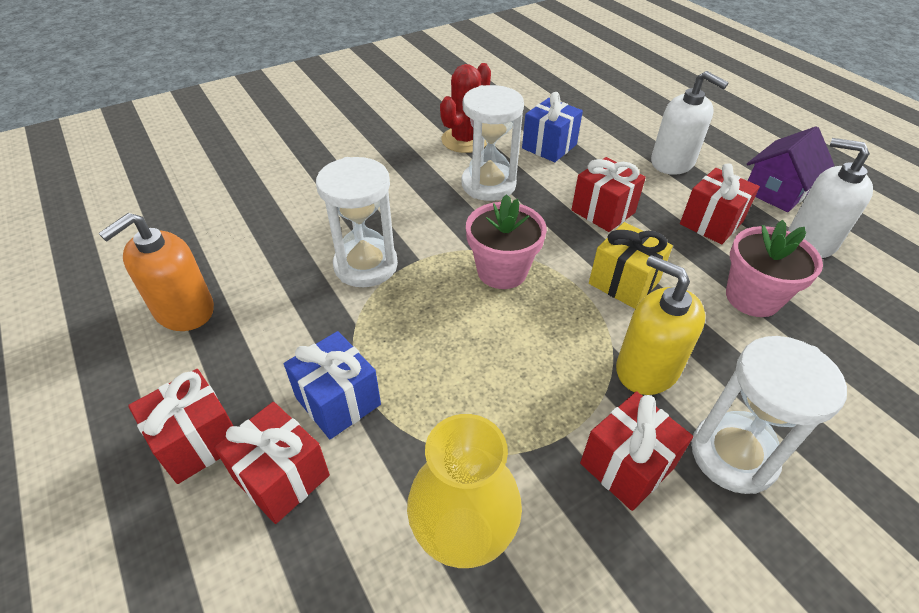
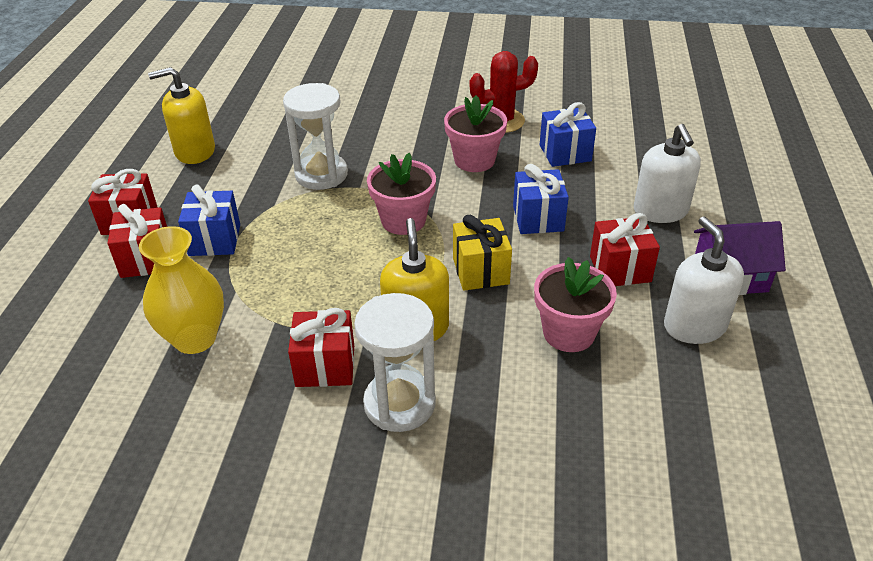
camera: 40 degrees right, 5 degrees down
(184, 310) = (195, 151): orange soap dispenser -> yellow soap dispenser
(488, 184) = (474, 160): white hourglass -> pink flower pot
(603, 211) = (538, 218): red gift -> blue gift

